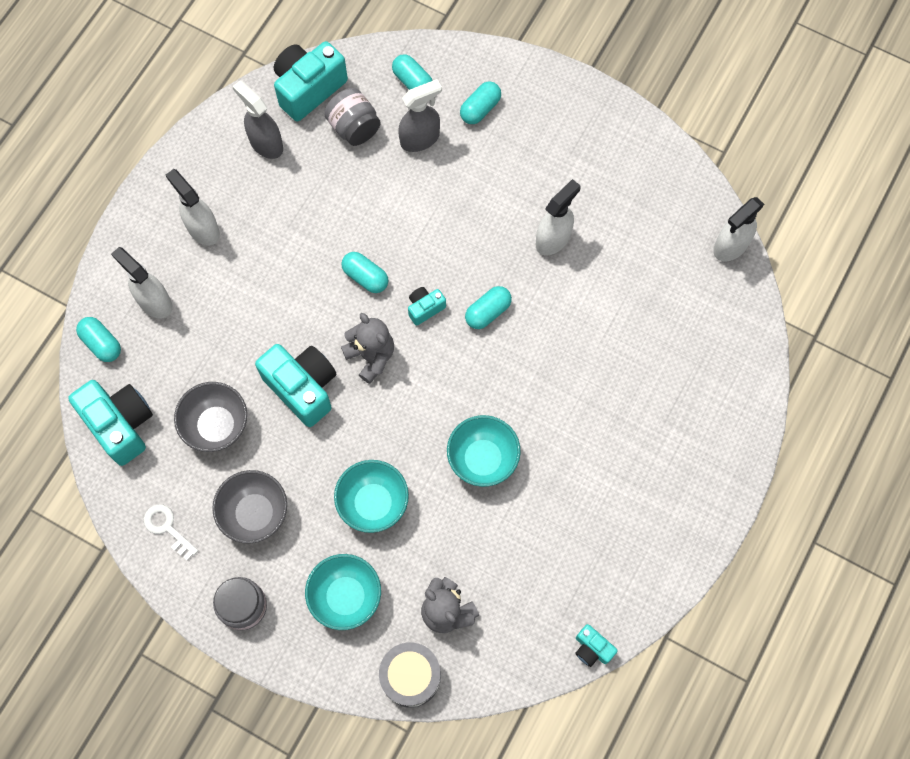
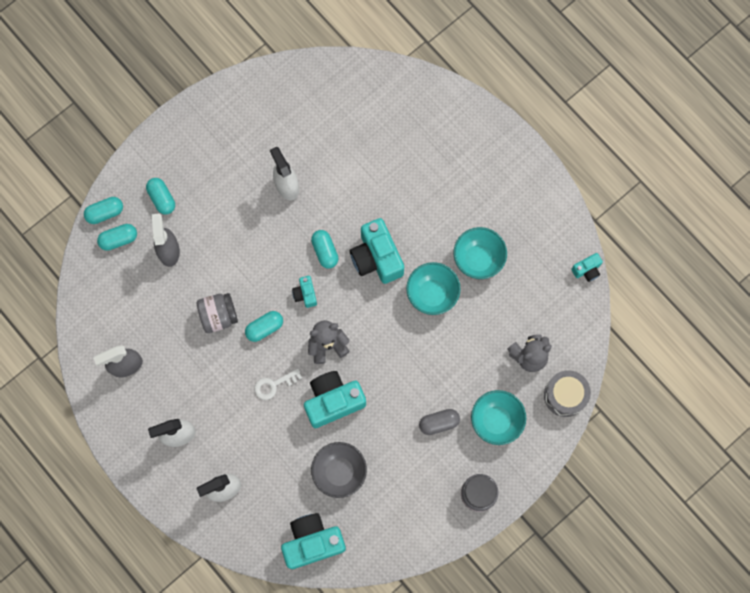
camera: 70 degrees left, 5 degrees up
(101, 343) = (243, 538): turquoise capsule -> turquoise capsule (105, 213)
(167, 528) = (403, 530): white key -> white key (274, 385)
(255, 513) = (415, 465): grey bowl -> none
(308, 89) = (92, 318): turquoise camera -> turquoise camera (376, 258)
(318, 525) = (439, 423): none -> grey capsule
(354, 127) = (139, 295): grey jar -> grey jar (219, 316)
(373, 503) = (437, 380): turquoise bowl -> turquoise bowl (478, 259)
(730, 246) = (339, 68): white spray bottle -> none

